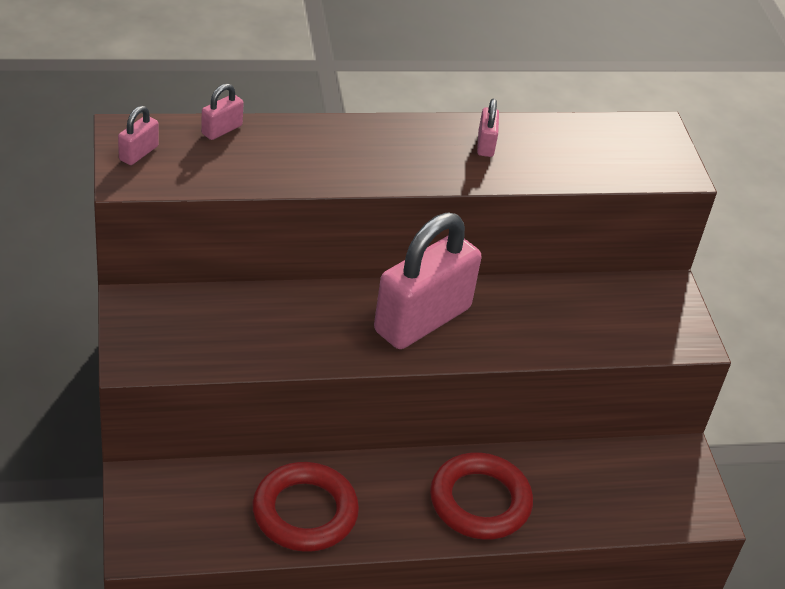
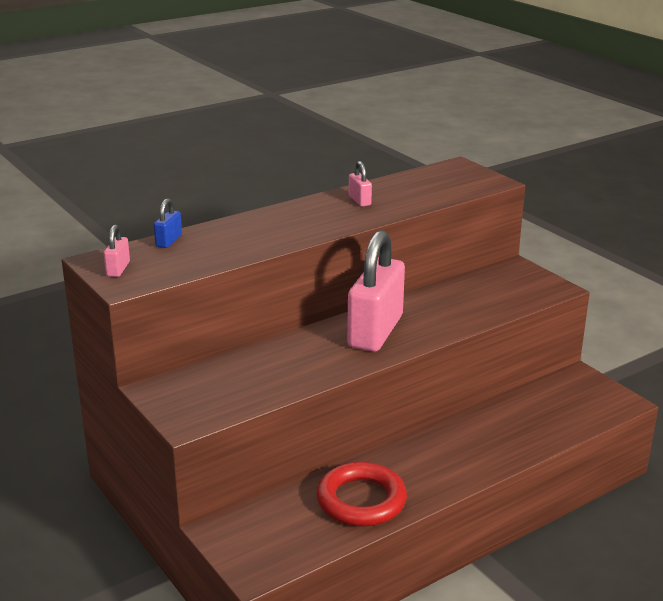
camera: 20 degrees left, 15 degrees down
(222, 130) = (169, 241): pink padlock -> blue padlock
(480, 501) = (476, 448): red ring -> none

